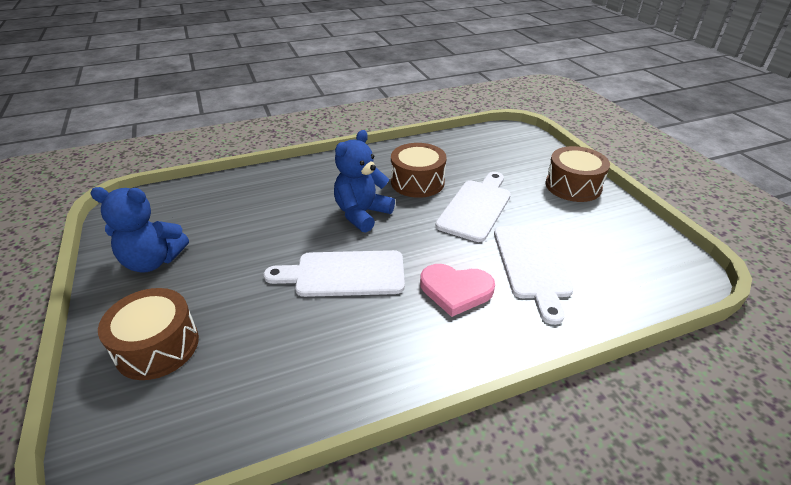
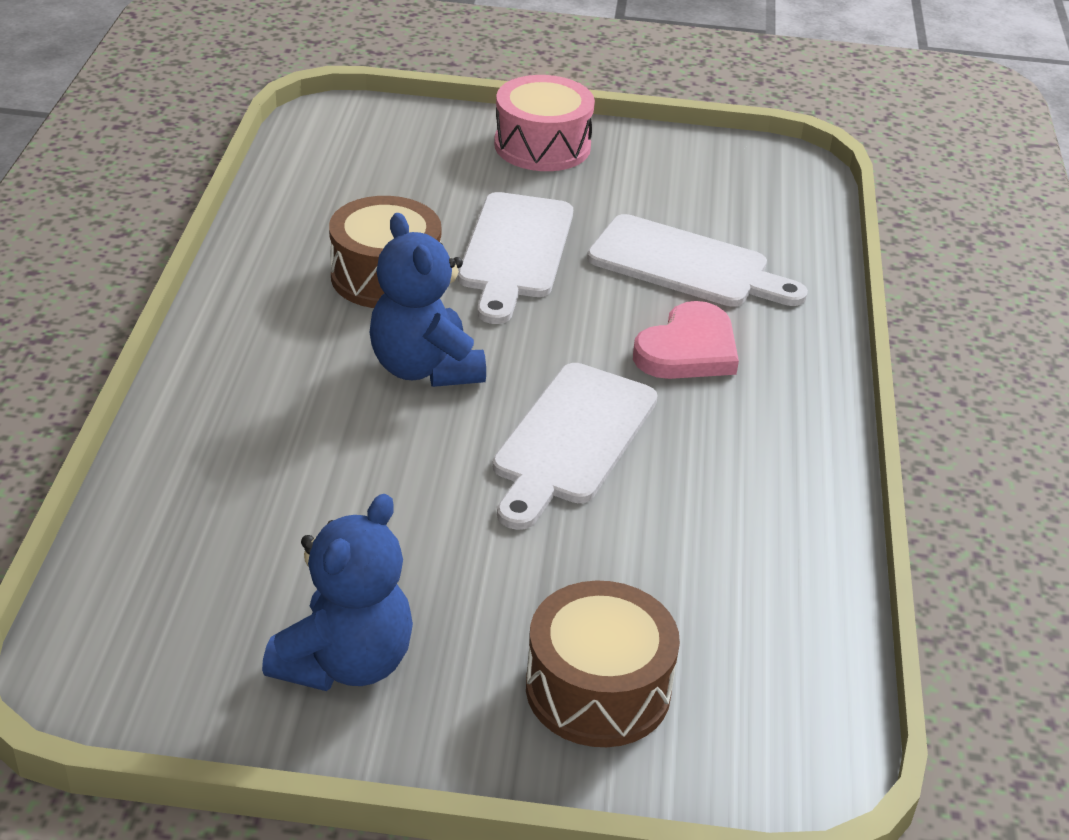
camera: 65 degrees left, 0 degrees up
(476, 207) = (515, 251): white cutting board -> white cutting board turned 135 degrees counterclockwise
(573, 186) = (542, 146): brown drum -> pink drum

